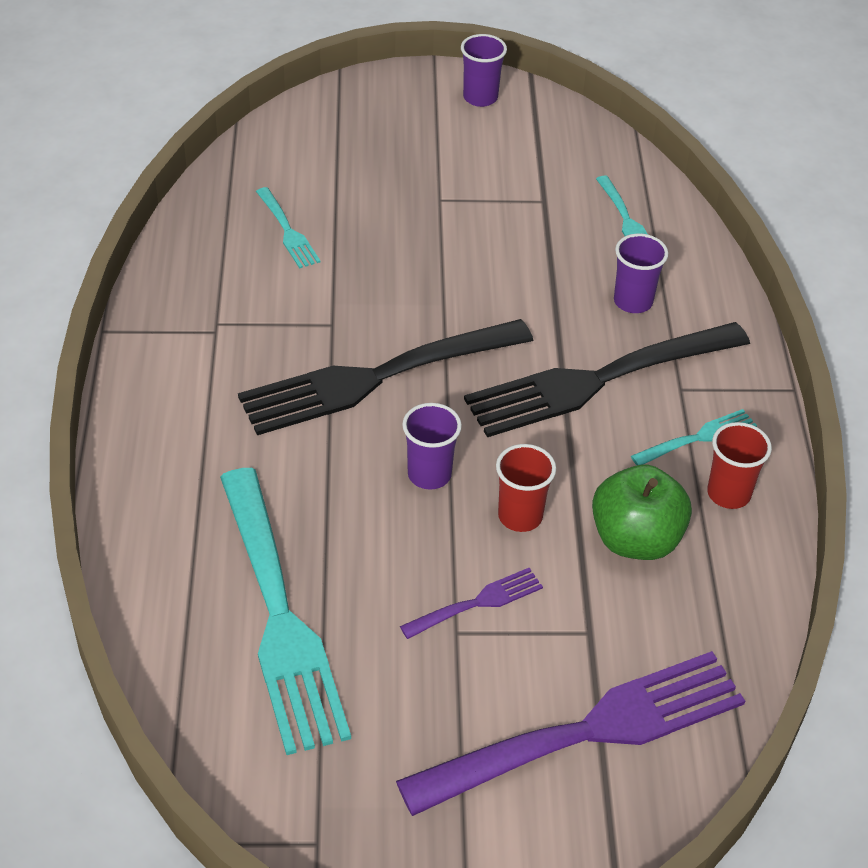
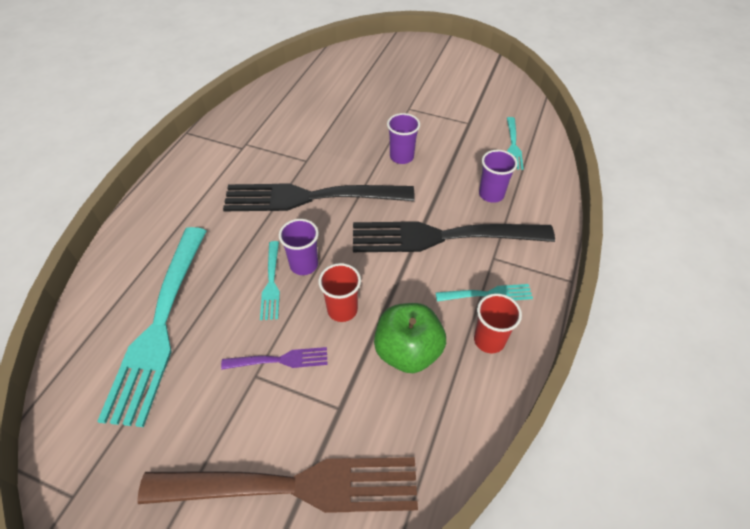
camera: 25 degrees right, 5 degrees up
(287, 230) = (315, 105): turquoise fork -> turquoise fork (271, 282)
(480, 97) = (463, 61): purple cup -> purple cup (401, 157)
(585, 734) = (291, 487): purple fork -> brown fork

